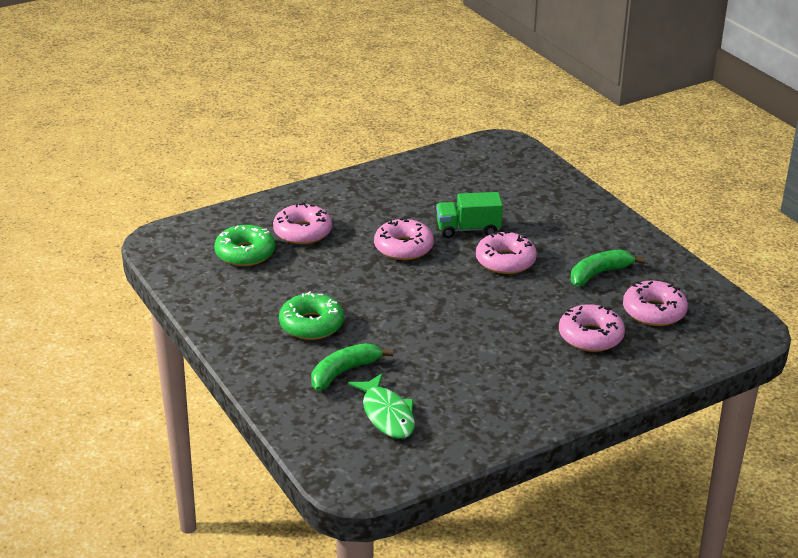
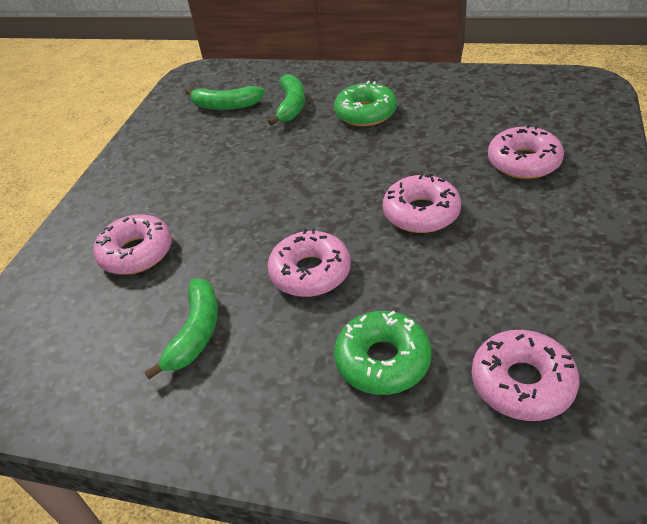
camera: 140 degrees right, 10 degrees up
(245, 253) = (516, 117): green donut -> green donut (382, 360)
(387, 414) = (226, 106): green fish -> green banana
(468, 229) = (402, 281): green truck -> none
(654, 311) = (92, 327): pink donut -> pink donut (522, 383)

